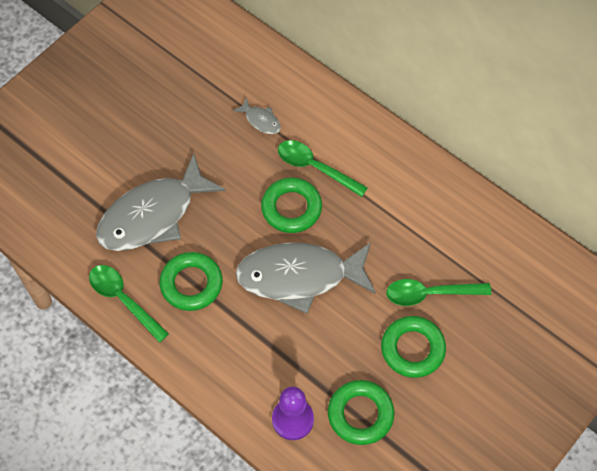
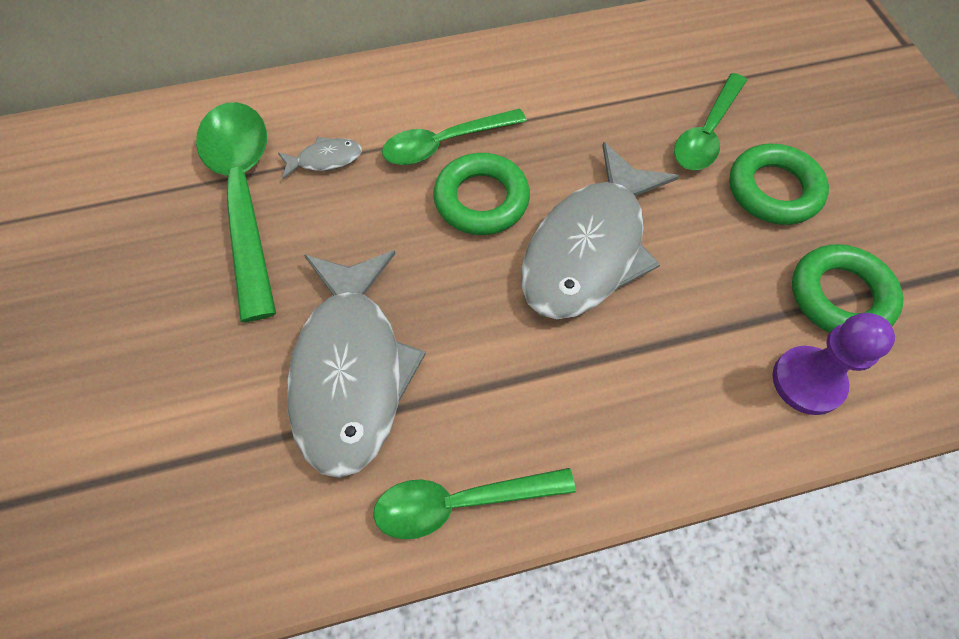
camera: 55 degrees left, 0 degrees up
(191, 284) = (504, 386): green ring -> none
(211, 102) = (244, 195): none -> green spoon

